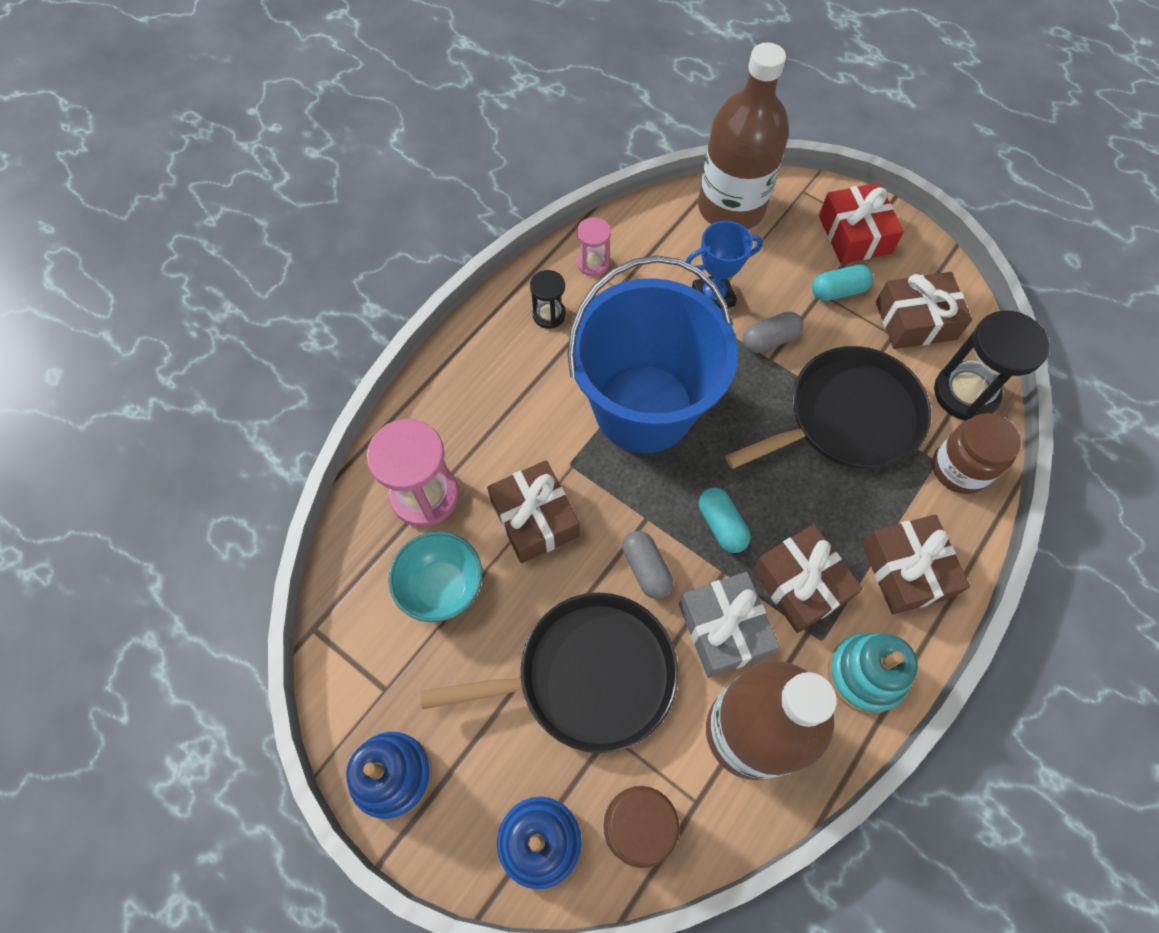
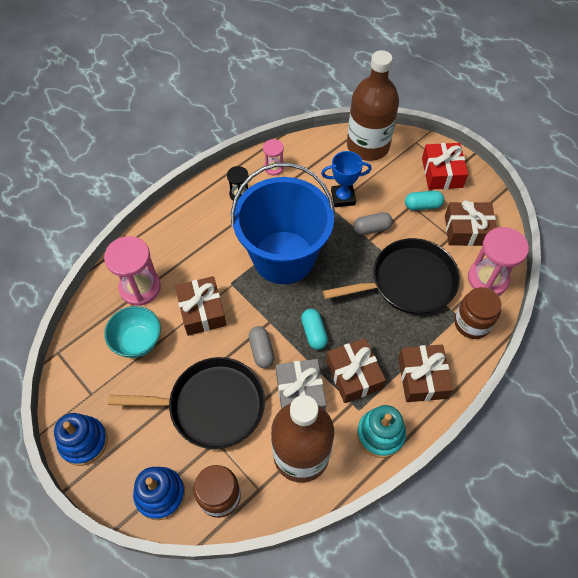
camera: 10 degrees right, 5 degrees down
(965, 393) = (488, 279): black hourglass -> pink hourglass

